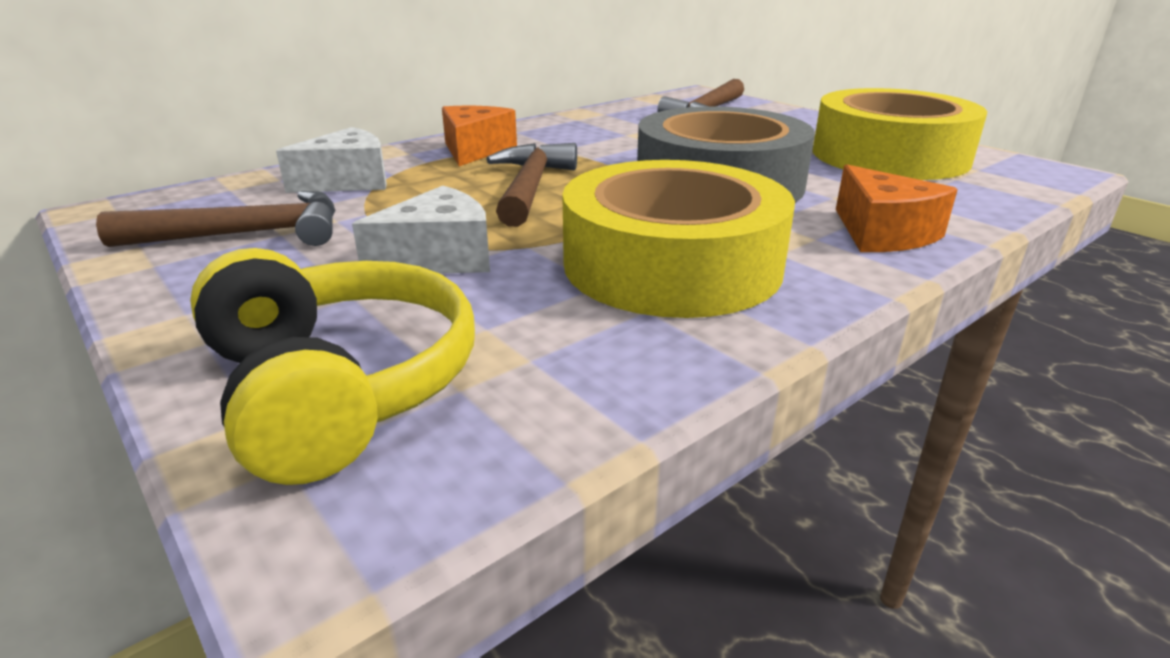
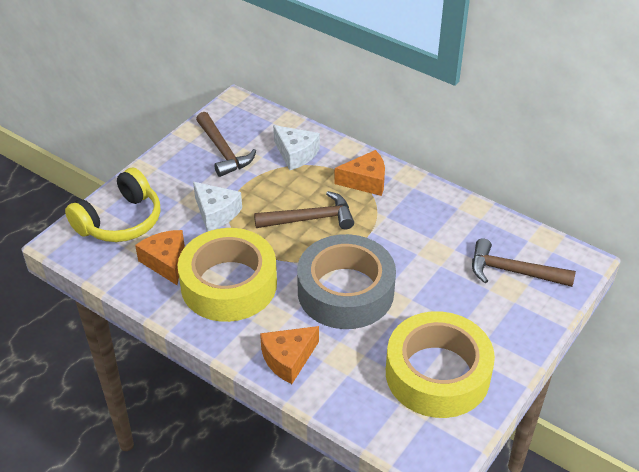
camera: 75 degrees right, 15 degrees up
(563, 329) = (165, 262): none -> orange cheese

